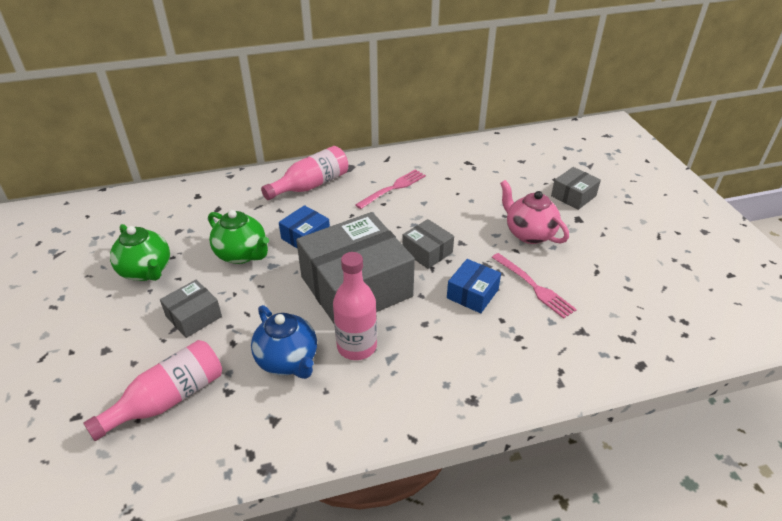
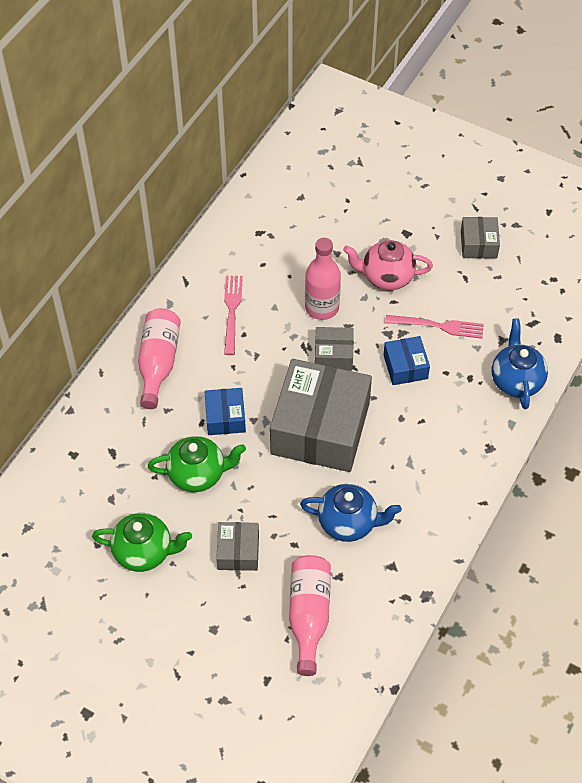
camera: 45 degrees left, 15 degrees up
(357, 346) = (379, 473): pink bottle -> pink bottle (322, 307)
(560, 369) = (516, 381): none -> blue teapot
(573, 196) = (380, 209): grey box -> grey box (478, 244)

